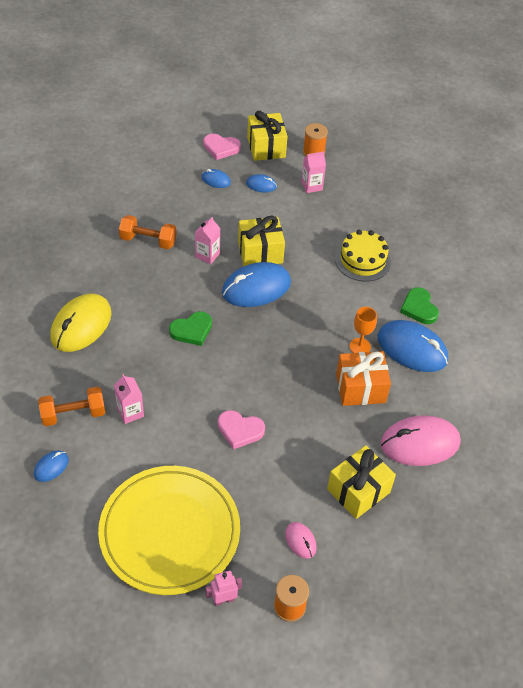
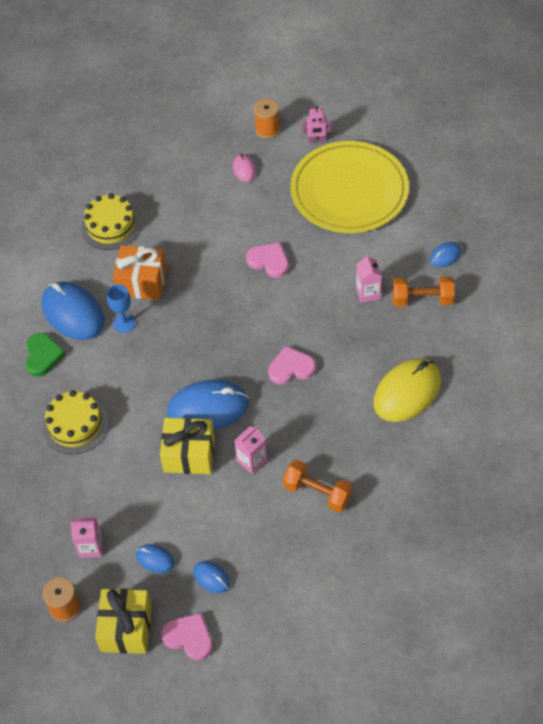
camera: 160 degrees left, 5 degrees up
(192, 330) = (291, 368): green heart -> pink heart
(358, 491) = (182, 197): yellow gift -> none
(360, 346) = (124, 323): orange goblet -> blue goblet
(419, 443) = (111, 226): pink mouse -> yellow cake

